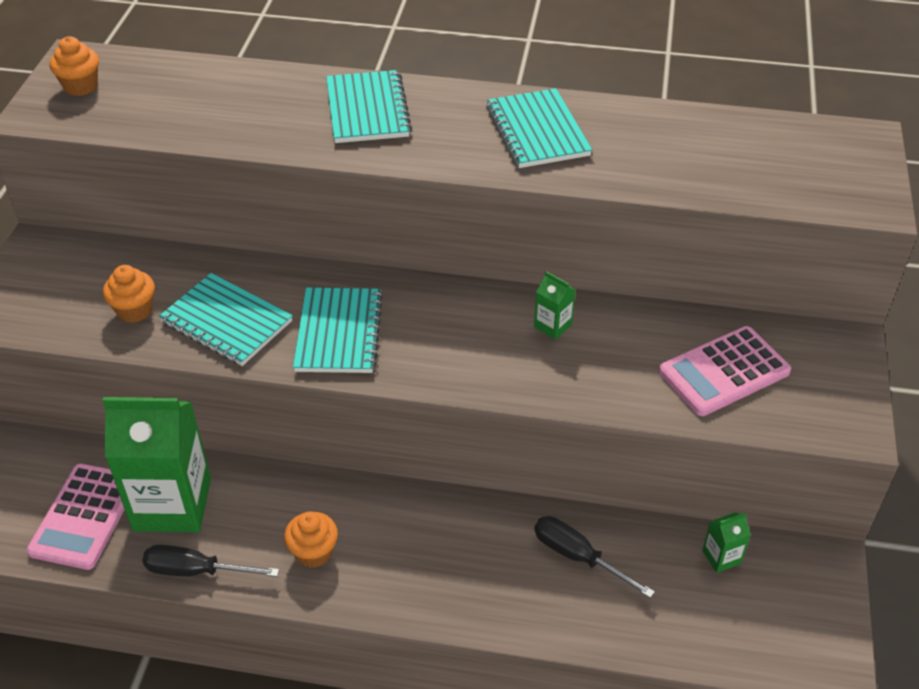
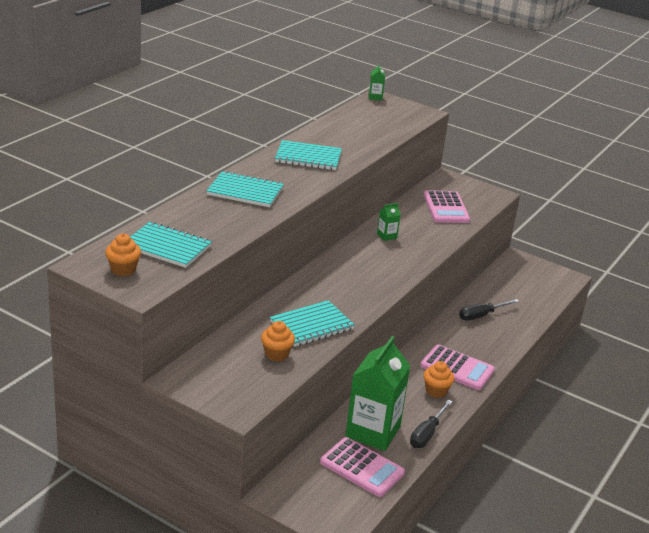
camera: 70 degrees left, 15 degrees down
(339, 333) = (347, 293): turquoise notebook -> turquoise notebook (167, 247)
(393, 563) = (457, 368): none -> pink calculator
(721, 557) = (501, 280): green carton -> green carton (375, 97)

